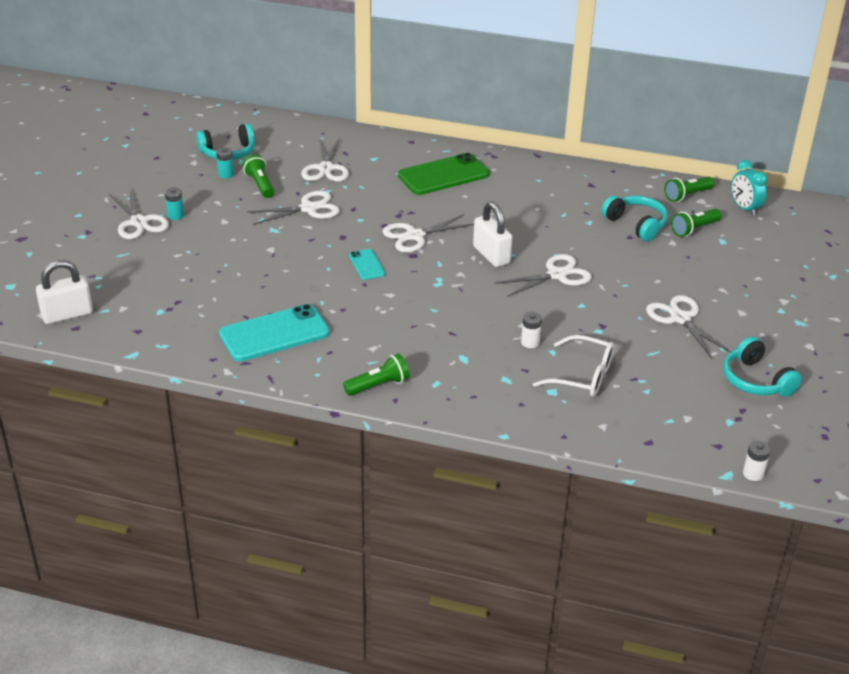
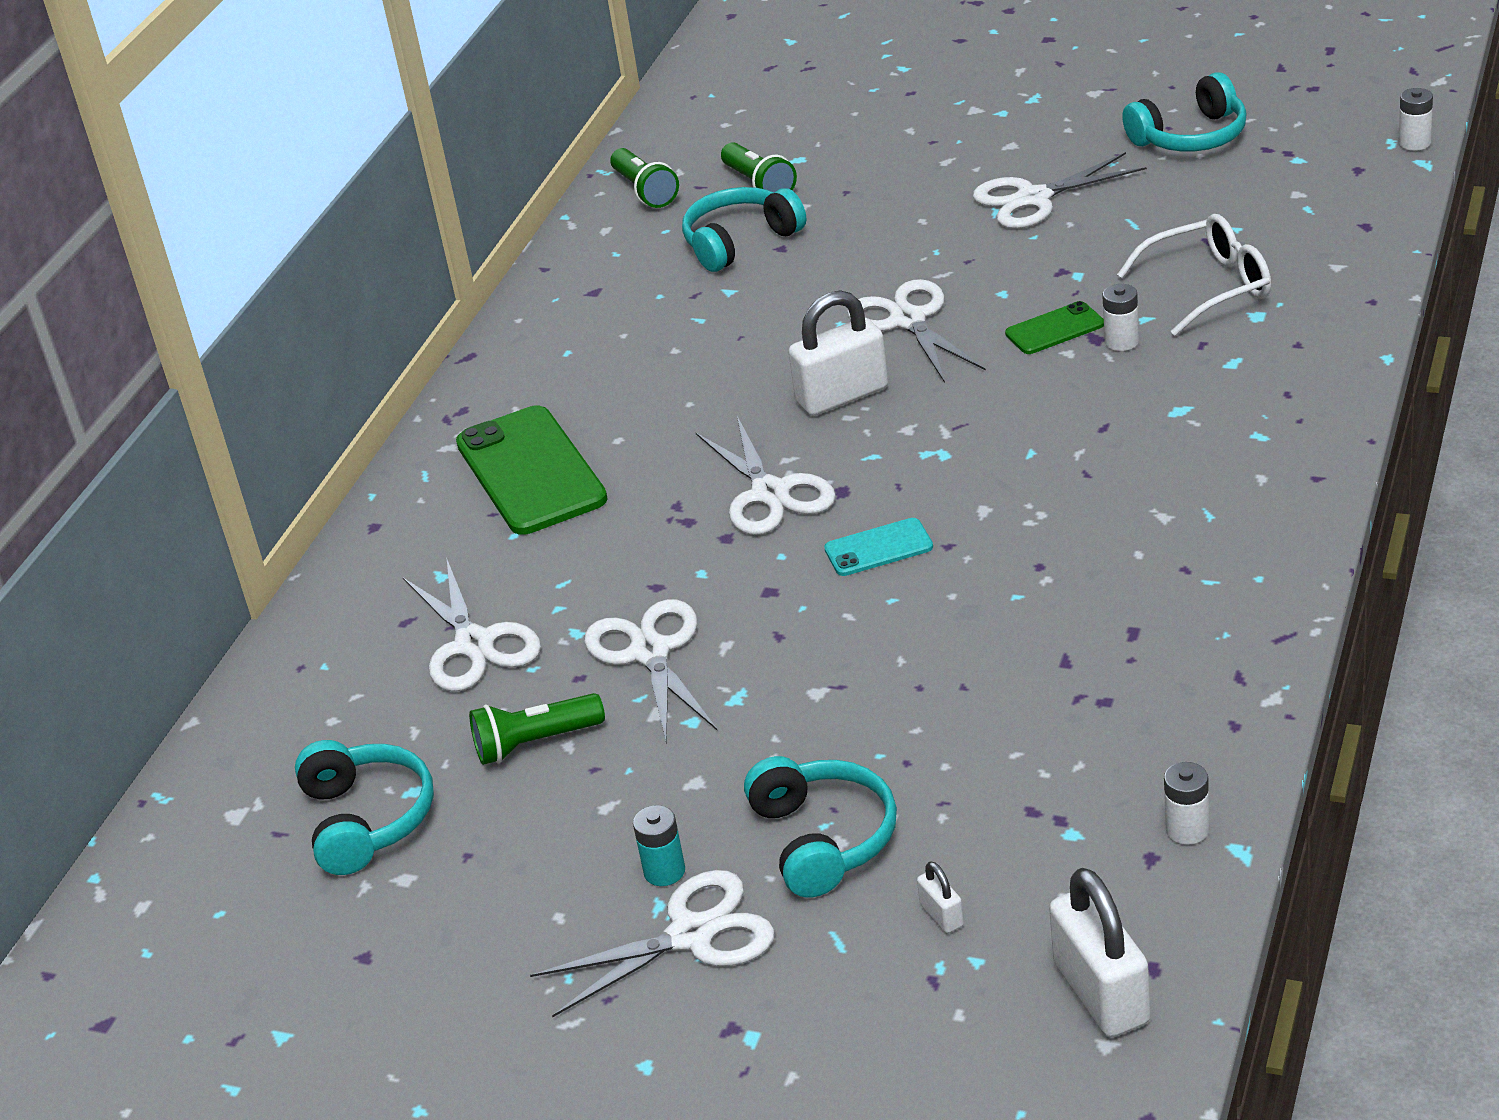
camera: 80 degrees left, 0 degrees up
(126, 278) = (942, 915): none -> white padlock
(150, 341) = (1187, 830): none -> white battery
(179, 251) = (823, 839): none -> turquoise headphones
(226, 174) = (476, 809): turquoise battery -> none
(274, 333) = (1135, 648): turquoise phone -> none
(326, 168) = (474, 644): white scissors -> white scissors turned 60 degrees clockwise
(378, 385) = (1279, 500): green flashlight -> none
(544, 321) = (1054, 329): none -> green phone
(582, 376) = (1208, 287): white glasses -> white glasses turned 45 degrees clockwise
(744, 208) = (694, 137): turquoise clock -> none

